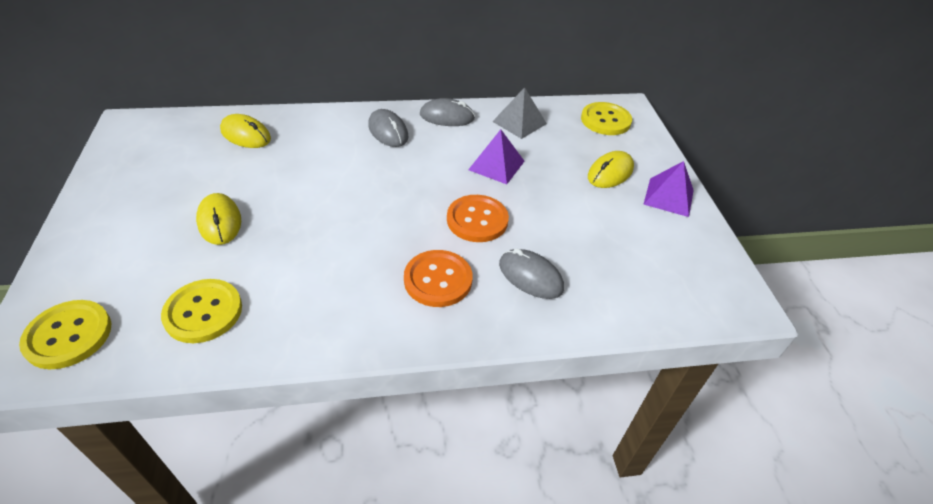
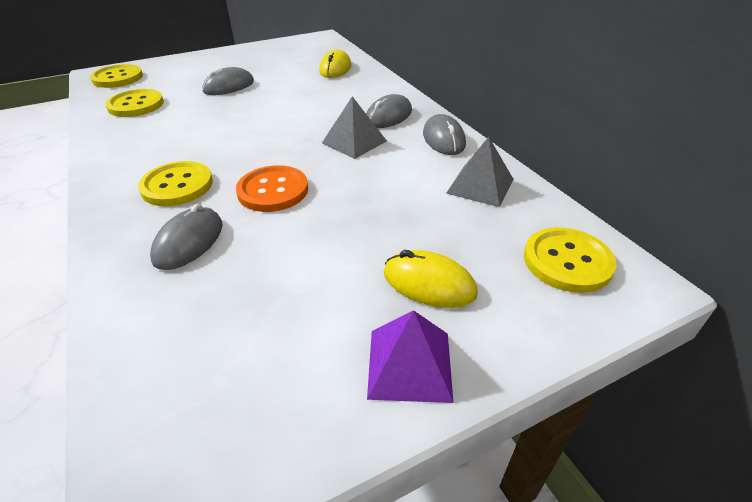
camera: 75 degrees right, 5 degrees down
(219, 221) = (229, 86): yellow mouse -> grey mouse
(422, 160) = (354, 142): none -> grey pyramid
(438, 280) = (177, 186): orange button -> yellow button
(496, 165) = (377, 185): purple pyramid -> none

